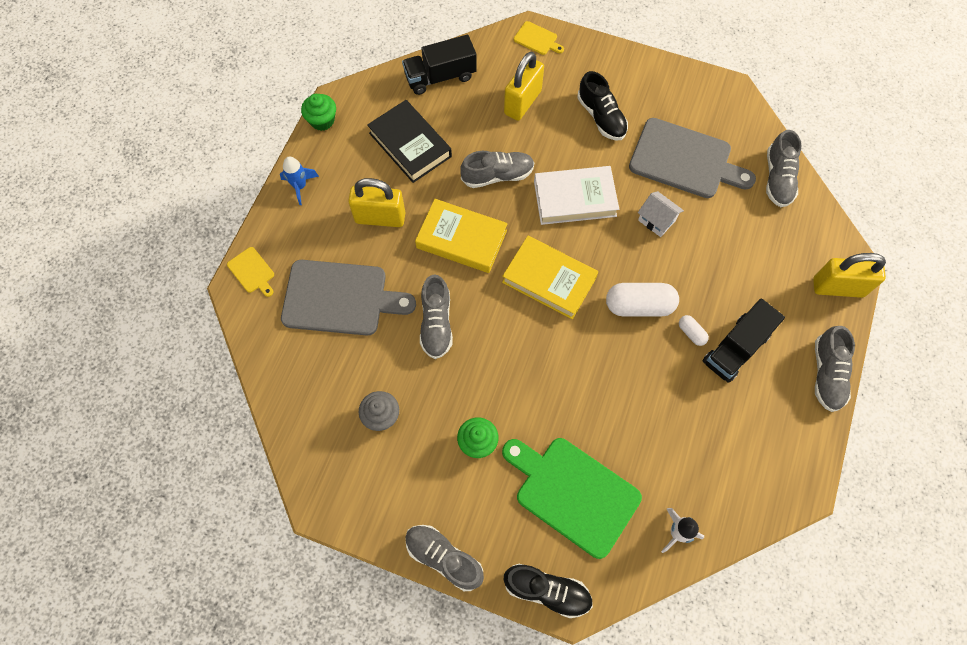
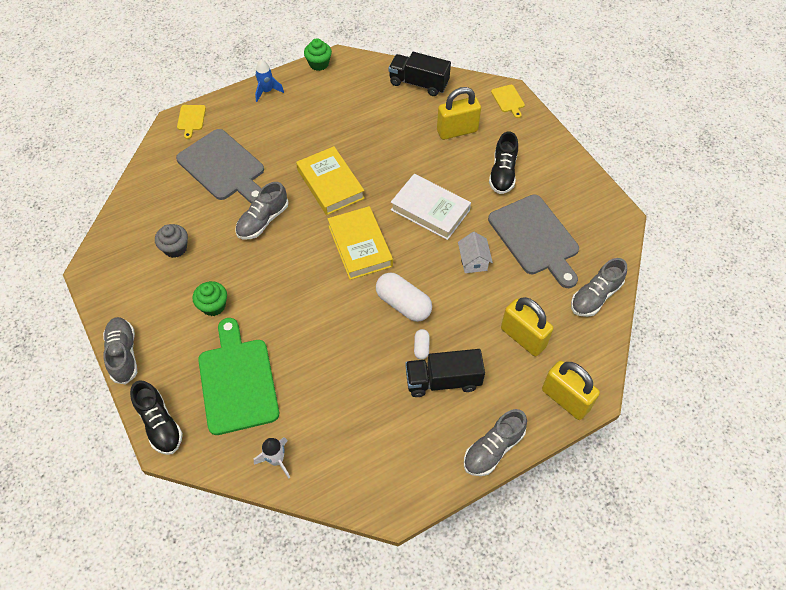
camera: 40 degrees right, 10 degrees down
(380, 218) = (294, 139): yellow padlock -> yellow padlock (523, 337)
(410, 144) = (357, 110): black book -> none
(497, 175) = (393, 163): grey shoe -> none

